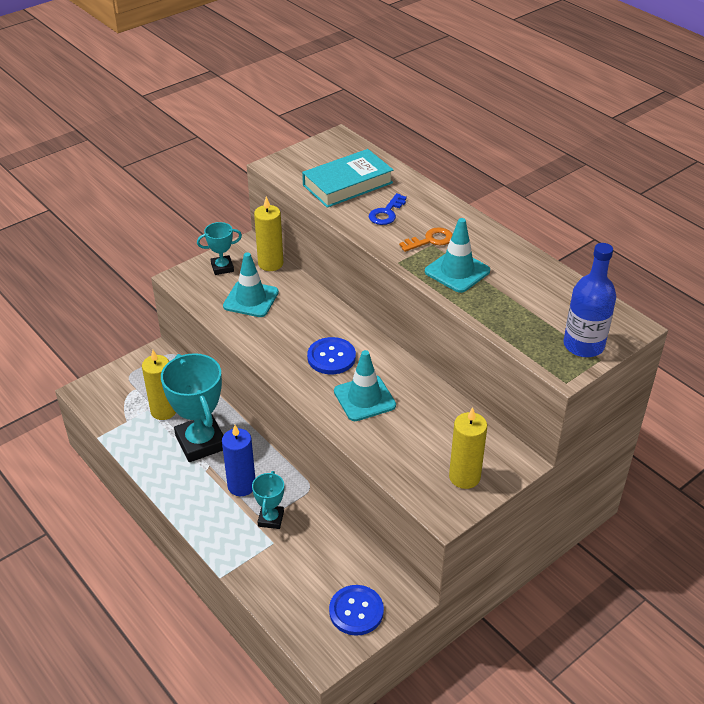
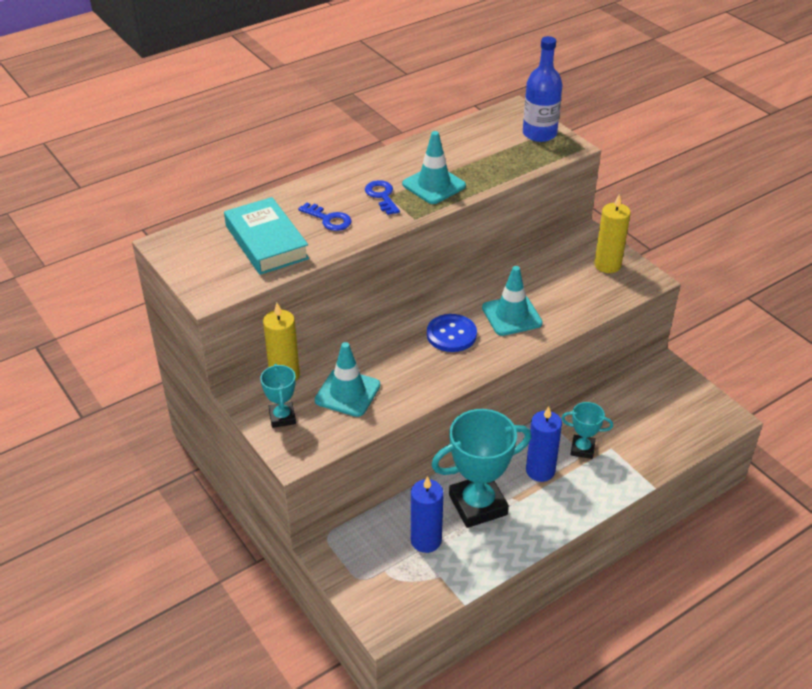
camera: 85 degrees left, 0 degrees up
(163, 411) = (426, 540): yellow candle -> blue candle
(356, 611) = (681, 395): blue button -> none
(430, 240) = (382, 196): orange key -> blue key

